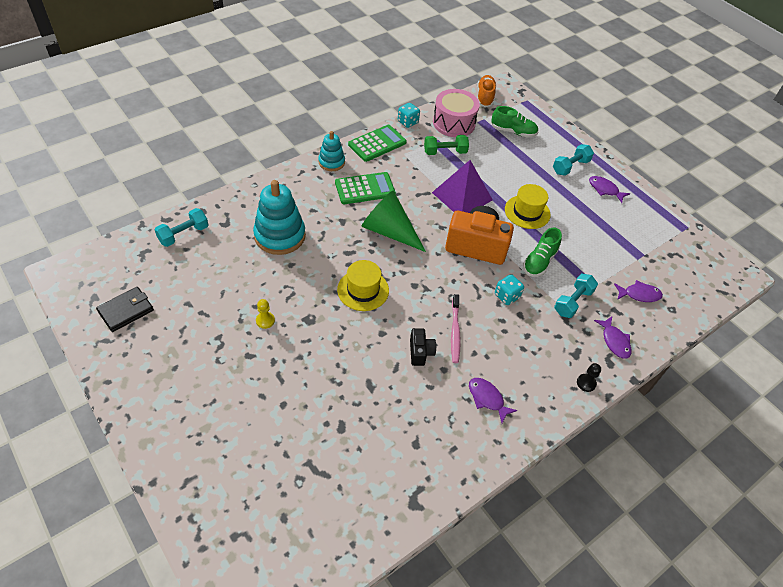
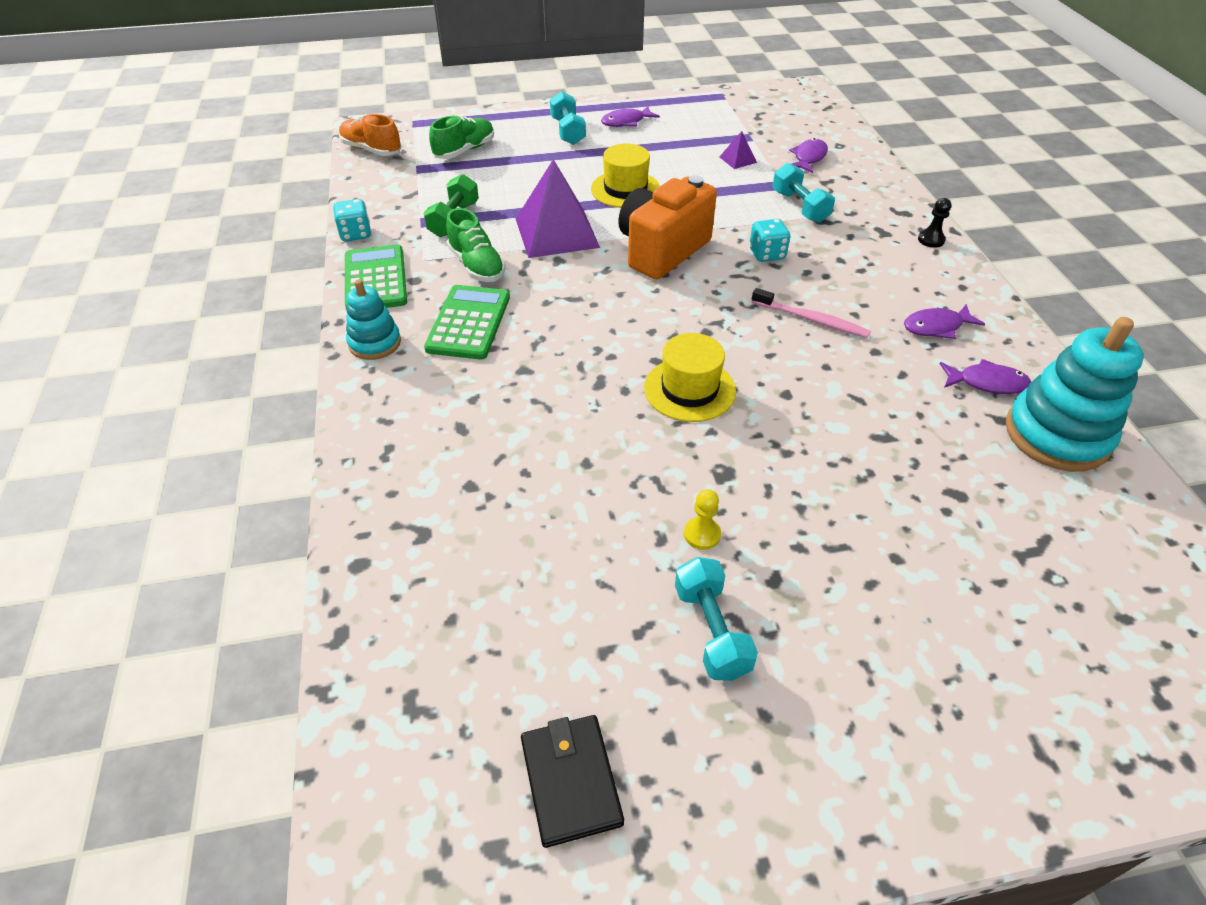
camera: 60 degrees left, 5 degrees down
(184, 234) = (406, 613): turquoise dumbbell -> turquoise dumbbell (711, 630)
(280, 236) = (507, 459): turquoise stacking toy -> turquoise stacking toy (1057, 435)
(389, 231) = (581, 324): green cone -> none
(420, 352) = (837, 364): black camera -> none
(454, 123) = (399, 193): pink drum -> none
(539, 261) = (719, 209): green shoe -> green shoe (476, 265)
(605, 257) = (737, 159): none -> purple pyramid
(614, 341) = (873, 198): purple fish -> purple fish (987, 383)

